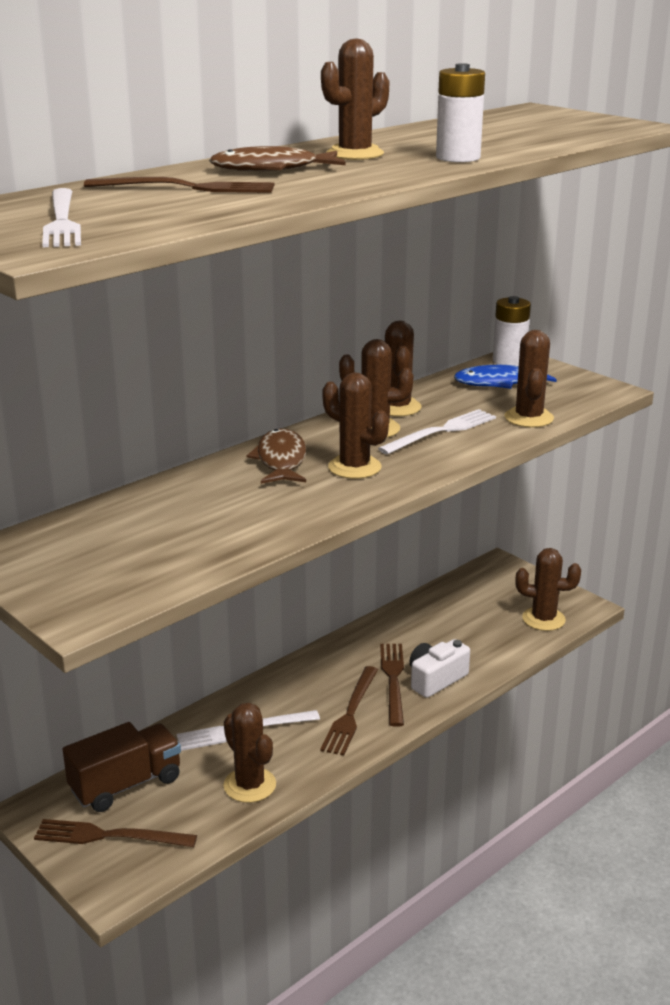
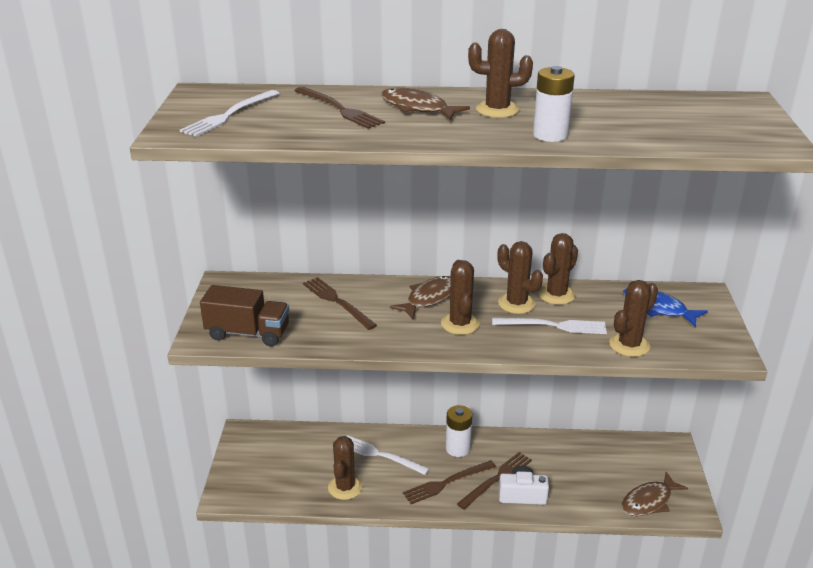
camera: 45 degrees right, 5 degrees up
(109, 836) = (256, 468): brown fork -> brown fork (337, 302)
(126, 785) = (294, 447): brown truck -> brown truck (248, 333)
(509, 361) = (696, 295): white battery -> white battery (458, 448)
(543, 619) = (649, 501): brown cactus -> brown fish

